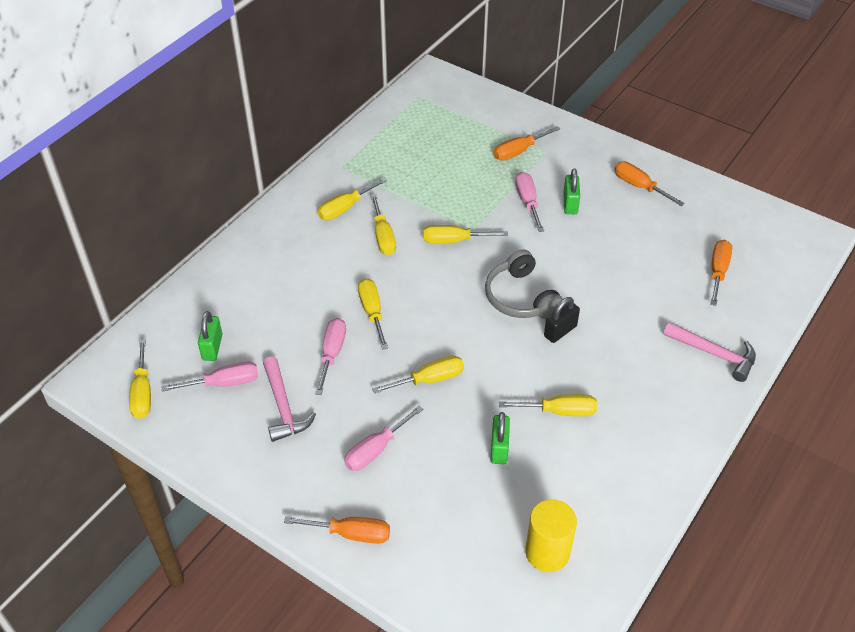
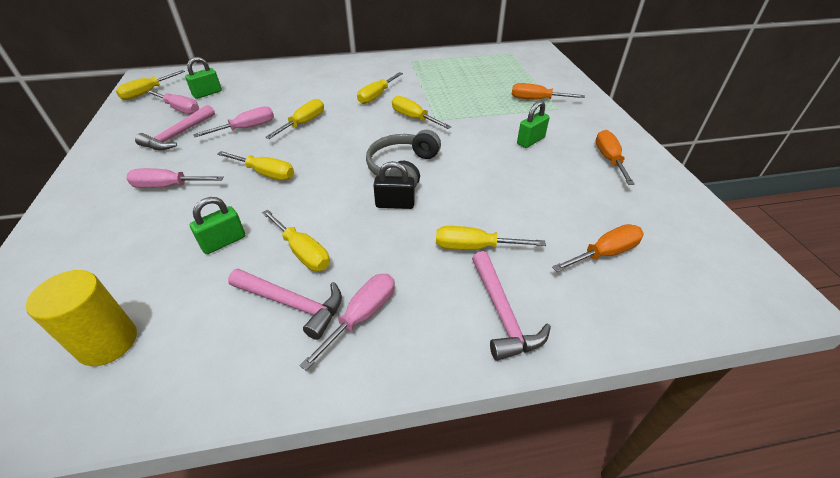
camera: 45 degrees right, 5 degrees down
(345, 208) = (380, 76): yellow screwdriver -> yellow screwdriver (474, 247)
(351, 534) = (66, 218): orange screwdriver -> none
(527, 202) = (499, 125): pink screwdriver -> pink screwdriver (362, 316)
(606, 443) = (292, 304): none -> pink hammer

